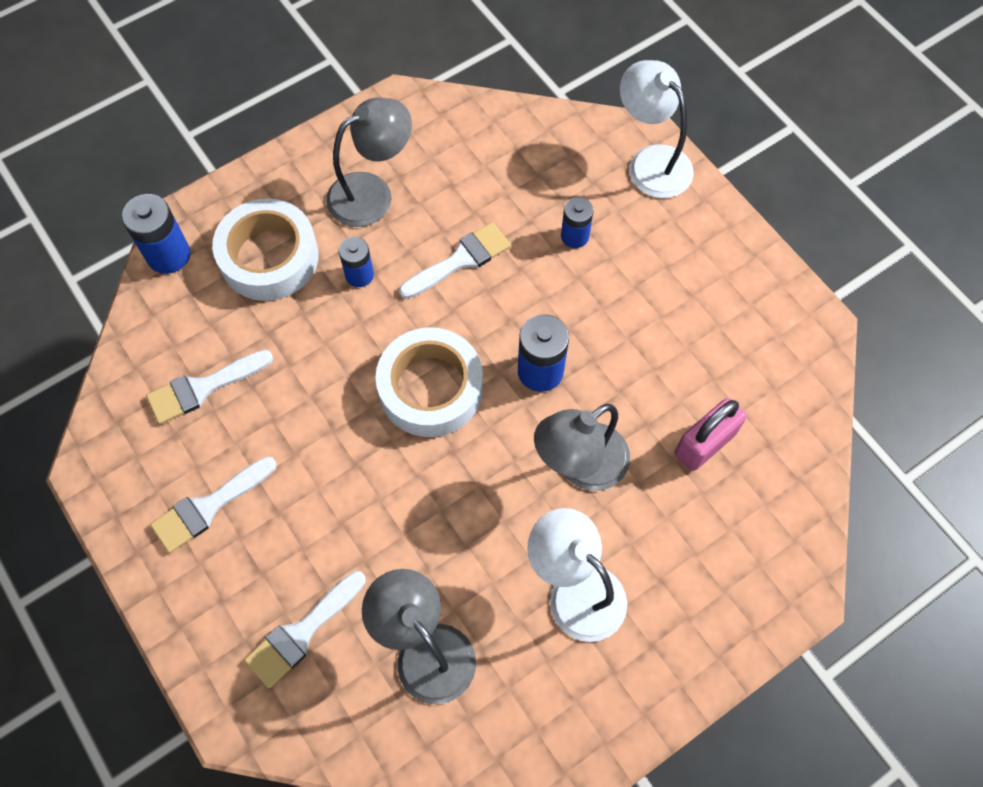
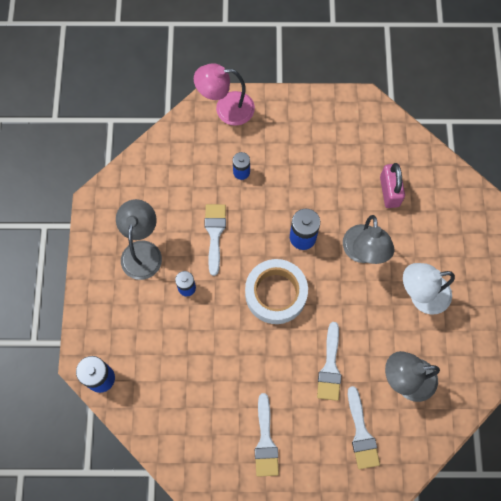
camera: 55 degrees left, 5 degrees up
(203, 388) = (196, 406): white brush -> white brush (330, 367)
(269, 257) = (142, 326): white tape -> none
(651, 162) = (226, 109): white lamp -> pink lamp

